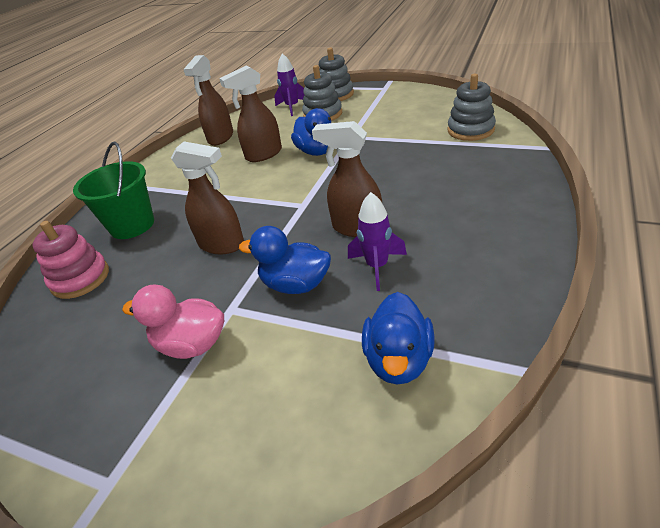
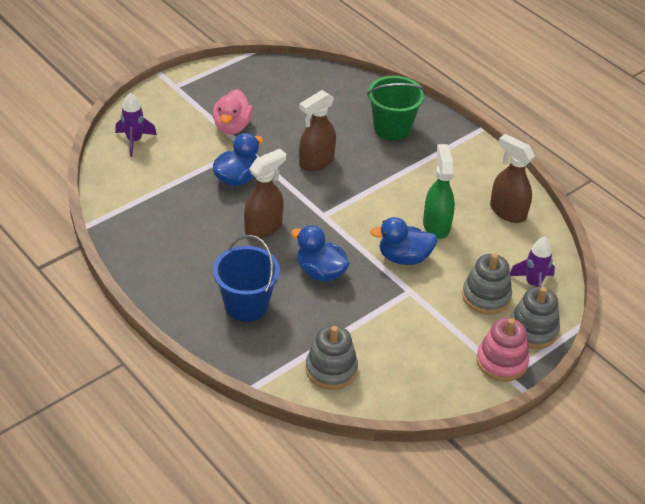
camera: 110 degrees right, 5 degrees up
(80, 279) = (346, 96): pink stacking toy -> pink stacking toy (501, 361)
(192, 344) = (232, 126): pink duck -> pink duck turned 150 degrees clockwise
(263, 154) = (436, 225): brown spray bottle -> green spray bottle
(377, 266) = (214, 216): purple rocket -> purple rocket (134, 141)
(398, 360) = (140, 189): blue duck -> blue duck (320, 272)
(467, 188) = (246, 305): none -> blue bucket

